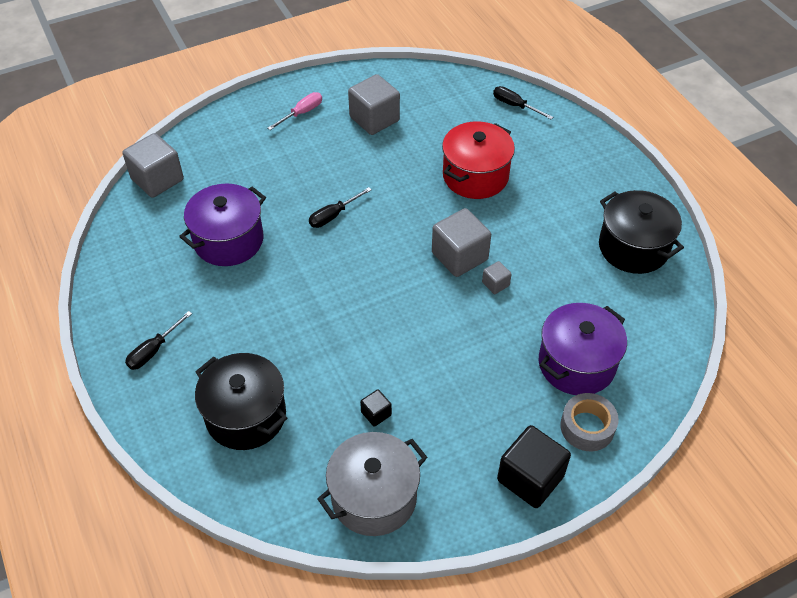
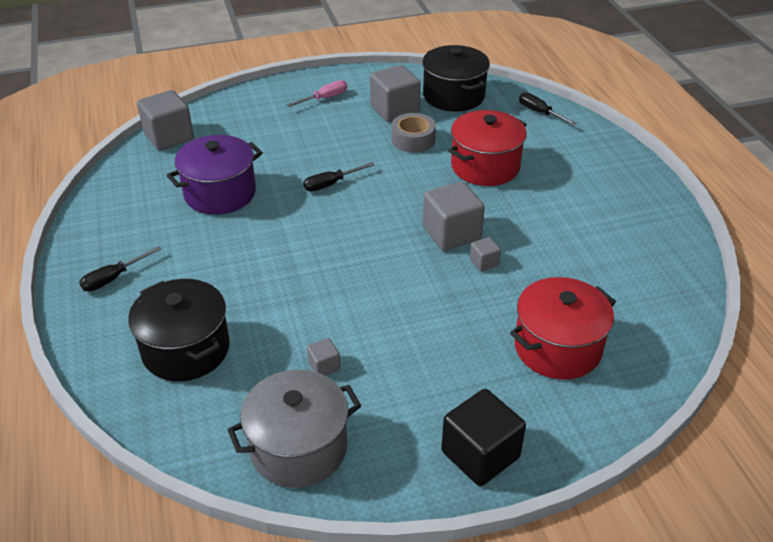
camera: 10 degrees right, 10 degrees down
(376, 413) = (324, 366): black cube -> grey cube
(576, 364) = (557, 348): purple pot -> red pot
(587, 427) = (557, 412): grey tape -> grey tape (413, 140)
(633, 247) = (642, 247): black pot -> black pot (453, 96)

